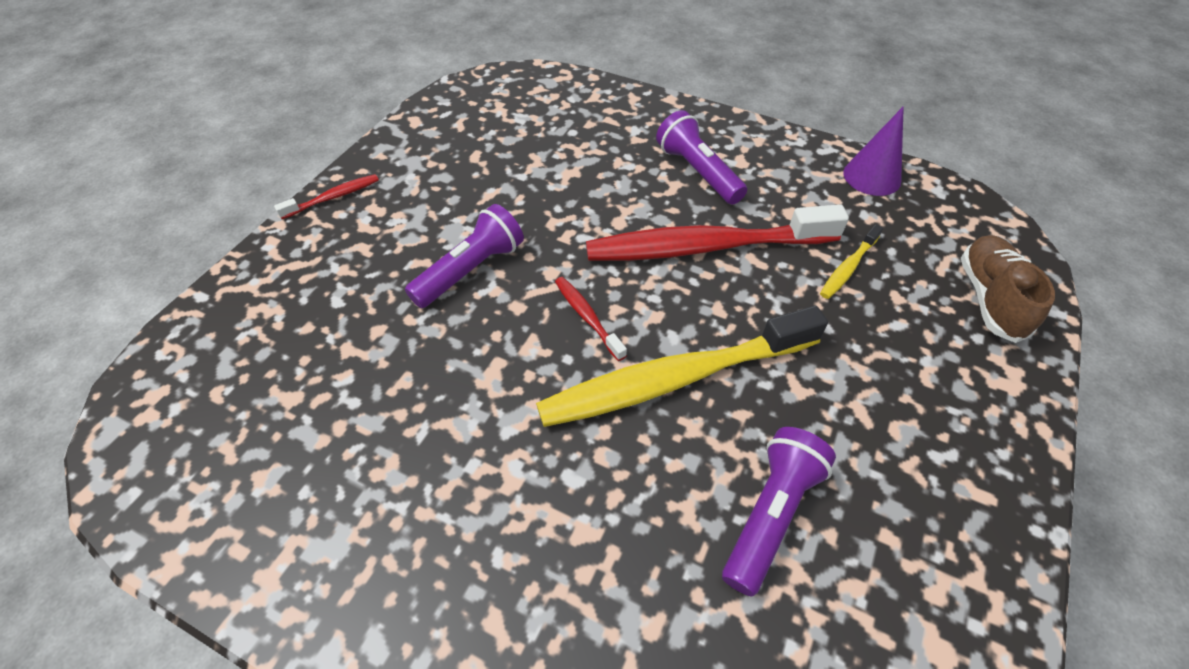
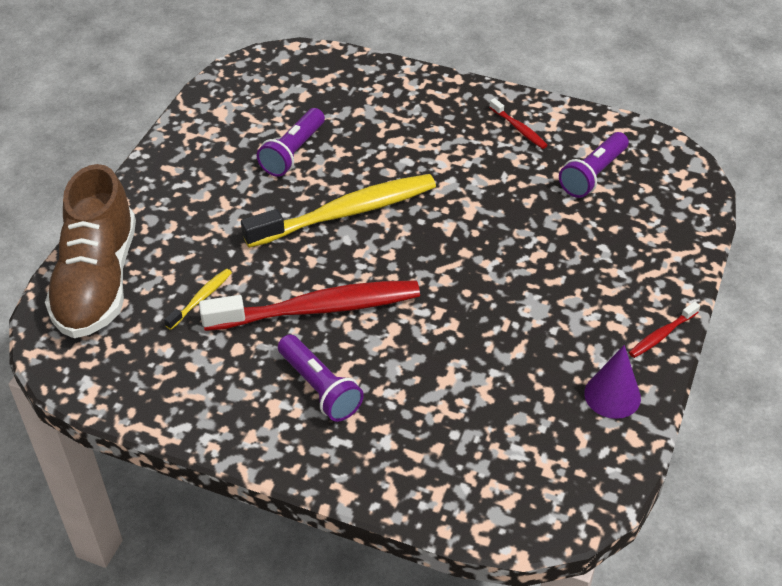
camera: 175 degrees right, 5 degrees down
(471, 270) = (510, 276): purple flashlight -> purple flashlight (593, 174)
(587, 317) = (411, 248): red toothbrush -> red toothbrush (519, 129)
(872, 176) = (145, 394): purple cone -> purple cone (612, 395)
(990, 298) = (97, 281): brown shoe -> brown shoe, size x1.78

